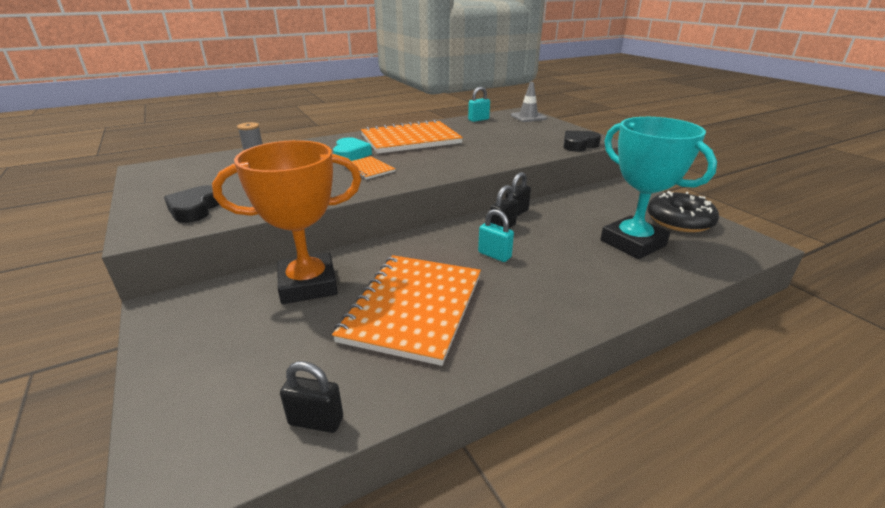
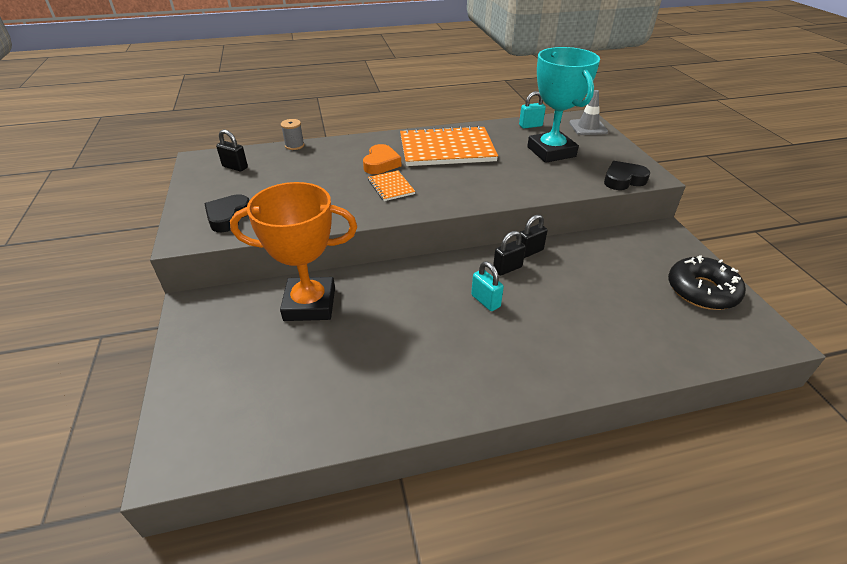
camera: 15 degrees right, 10 degrees up
(316, 421) = (280, 438): black padlock -> black padlock (235, 167)
(350, 154) = (381, 163): turquoise heart -> orange heart
(413, 307) = (390, 346): orange notebook -> none
(632, 243) = (633, 311): turquoise trophy -> turquoise trophy (551, 152)

